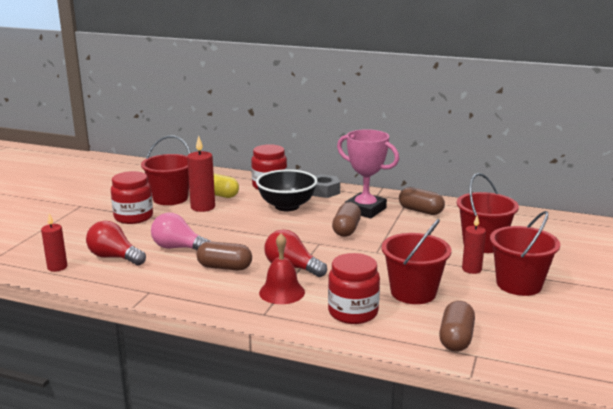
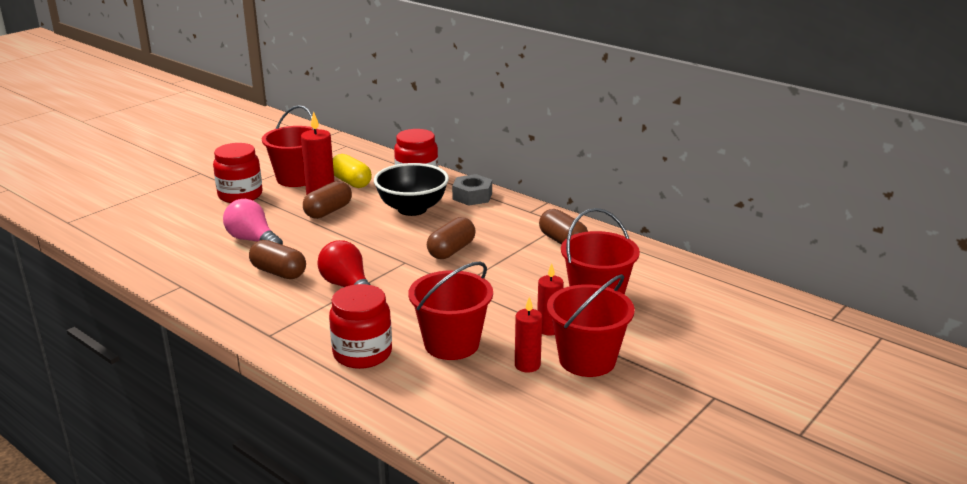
camera: 20 degrees right, 5 degrees up
(57, 267) = (120, 241): red candle -> red candle (527, 365)
(114, 257) = (182, 240): red light bulb -> none
(282, 292) = (310, 313): red bell -> none
(365, 210) = (497, 229): pink trophy -> none
(456, 338) = (445, 410): brown capsule -> brown capsule (328, 211)

